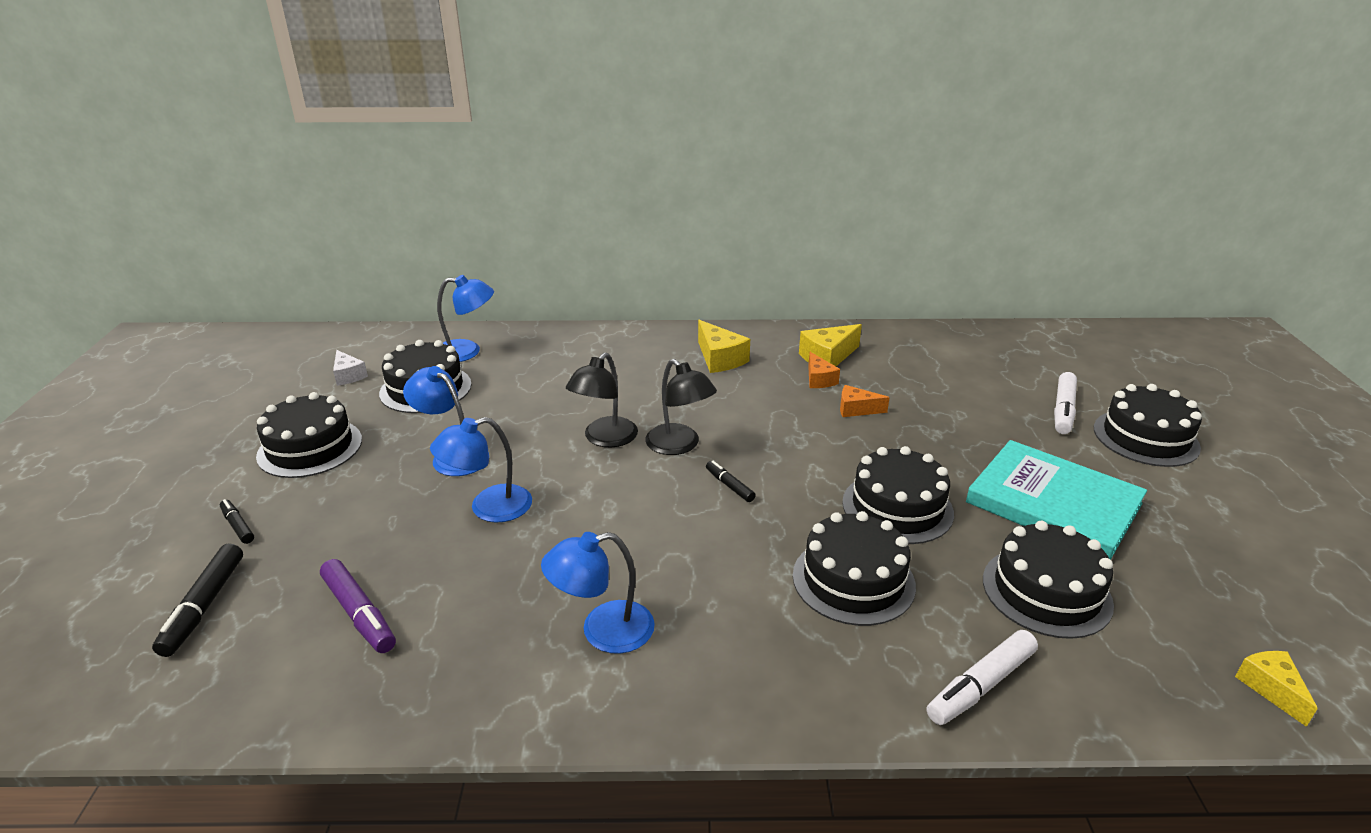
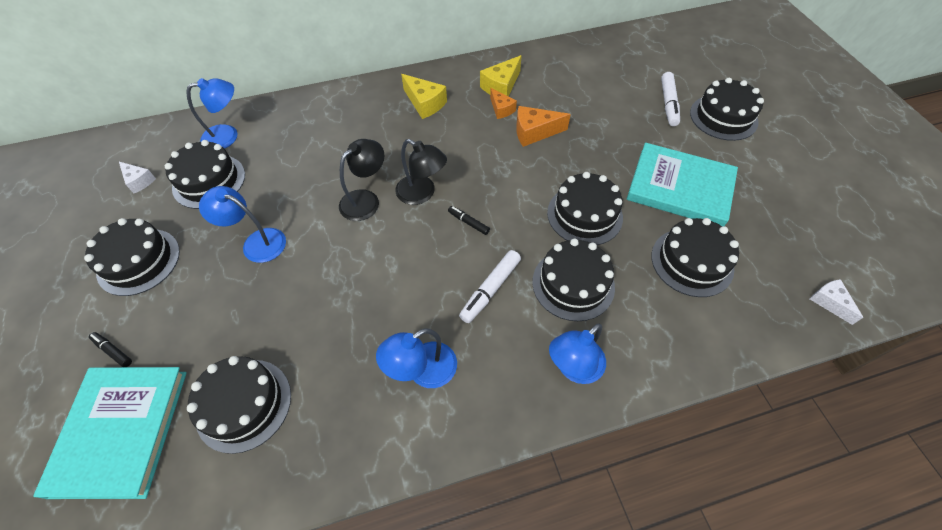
camera: 15 degrees left, 25 degrees up
(204, 606) = (120, 431): black marker -> turquoise book
(359, 613) = (244, 404): purple marker -> black cake
(488, 508) = (303, 285): blue lamp -> blue lamp (573, 368)
(604, 439) = (366, 200): black lamp -> black lamp turned 150 degrees counterclockwise
(856, 409) = (534, 132): orange cheese -> orange cheese, size x1.55
(981, 685) = (671, 346): white marker -> white marker (490, 289)
(1271, 688) = (829, 302): yellow cheese -> white cheese

